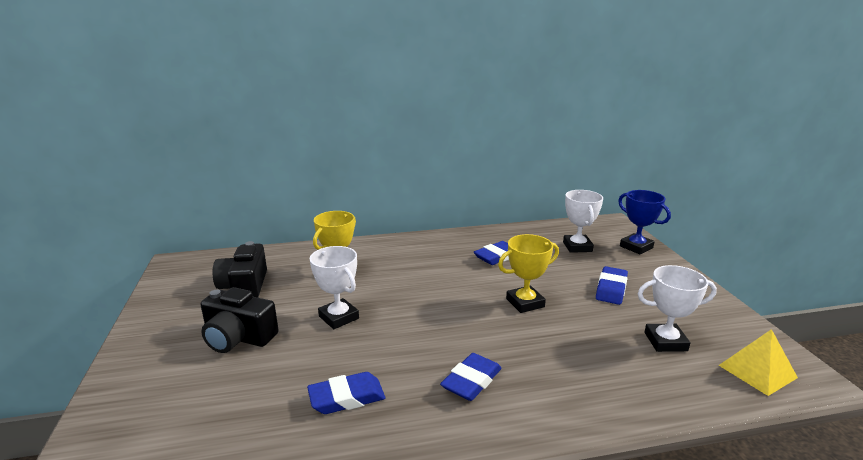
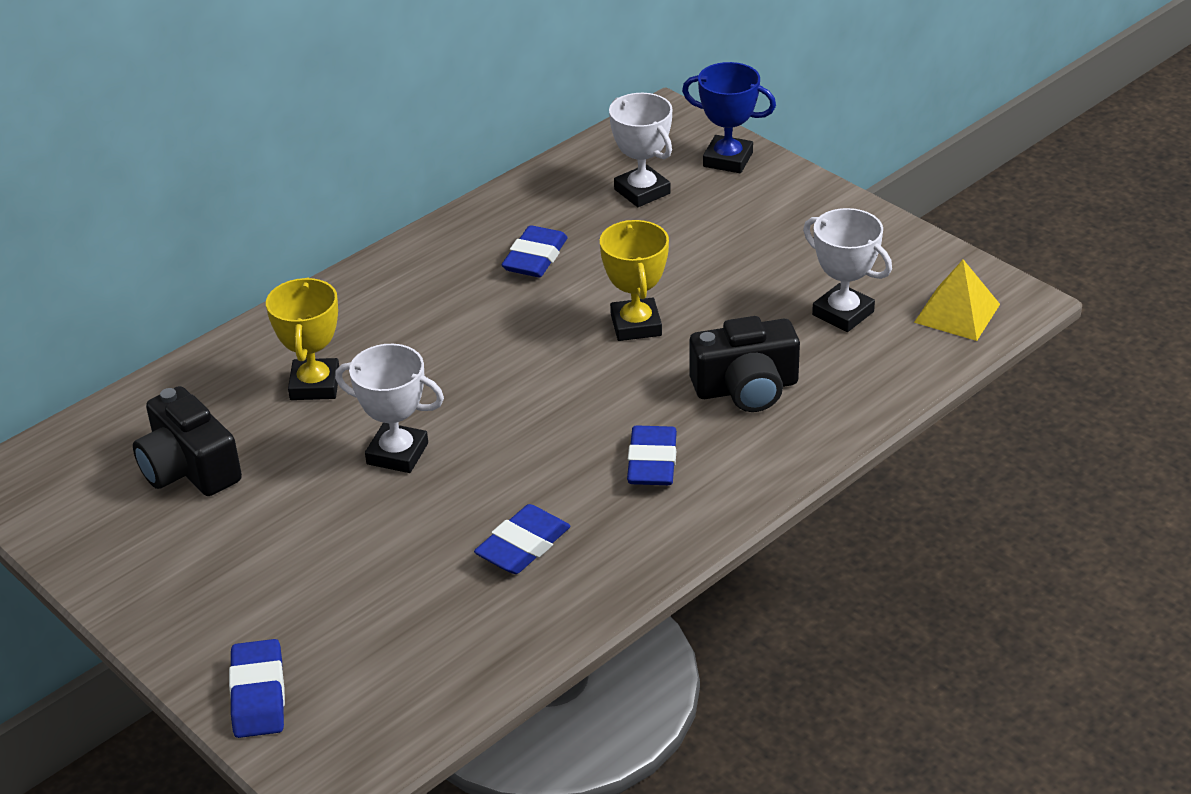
camera: 30 degrees left, 15 degrees up
(238, 338) = (288, 541): black camera -> black camera (746, 388)
(525, 303) = (636, 325): yellow trophy -> yellow trophy turned 45 degrees counterclockwise
(611, 289) = (735, 255): blue eraser -> blue eraser (258, 694)
(665, 341) = (843, 313): white trophy -> white trophy turned 75 degrees clockwise

